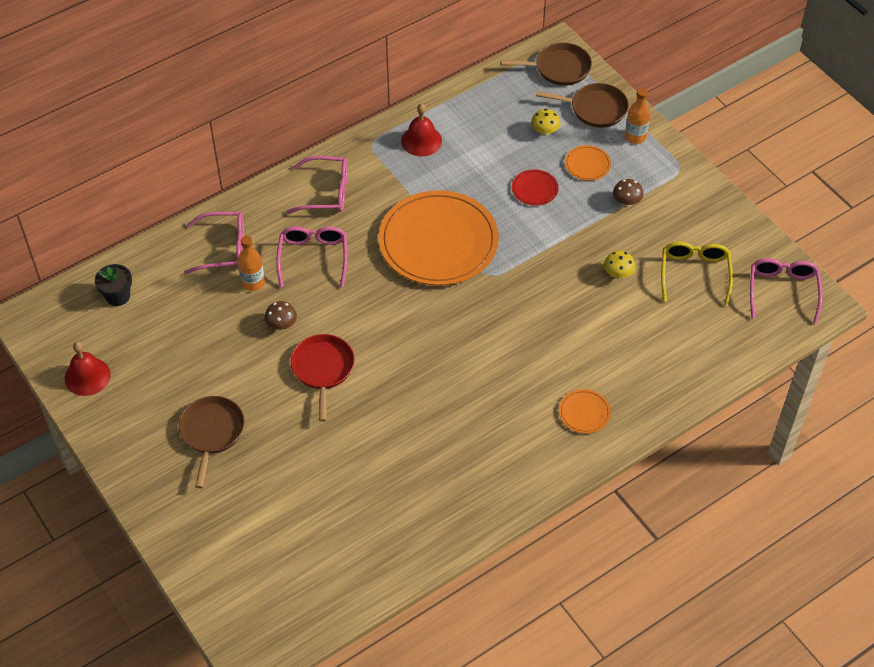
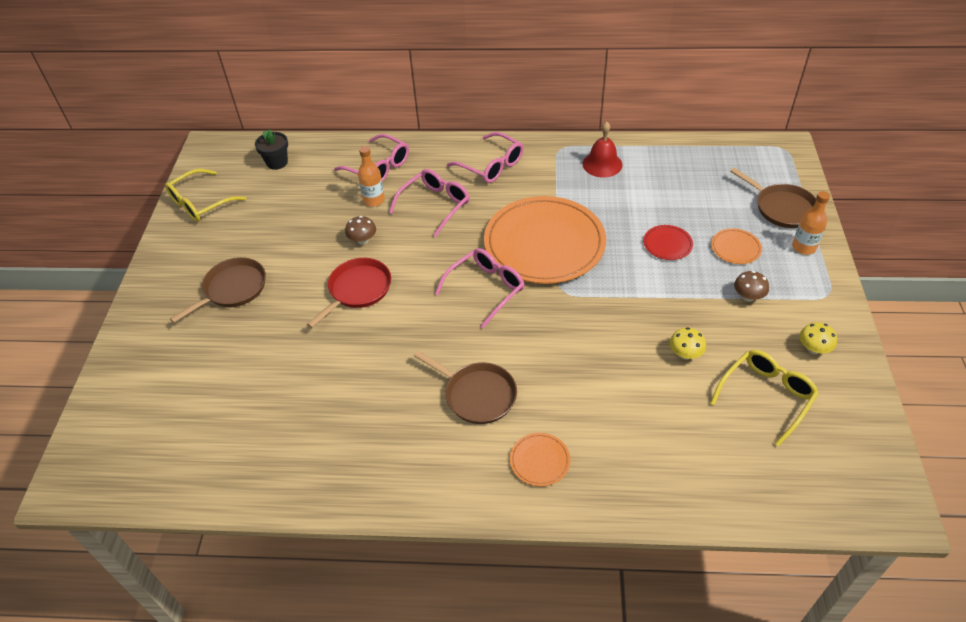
camera: 40 degrees right, 5 degrees down
(87, 376) = (200, 203): red bell -> yellow glasses
(545, 131) = (717, 205): yellow mushroom -> yellow mushroom (813, 349)
(559, 68) = (774, 163): brown pan -> brown pan (477, 395)
(782, 291) = (856, 467): pink glasses -> pink glasses (486, 289)

